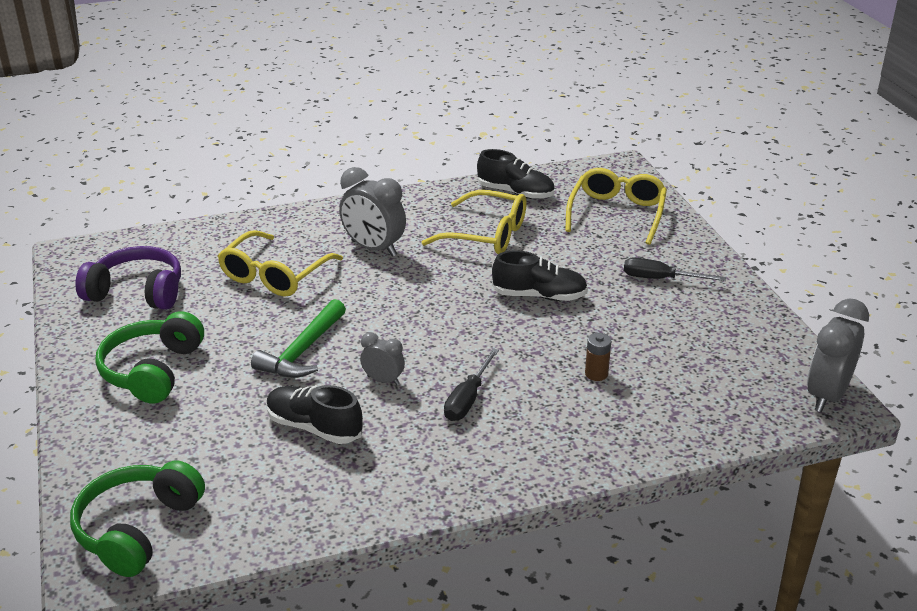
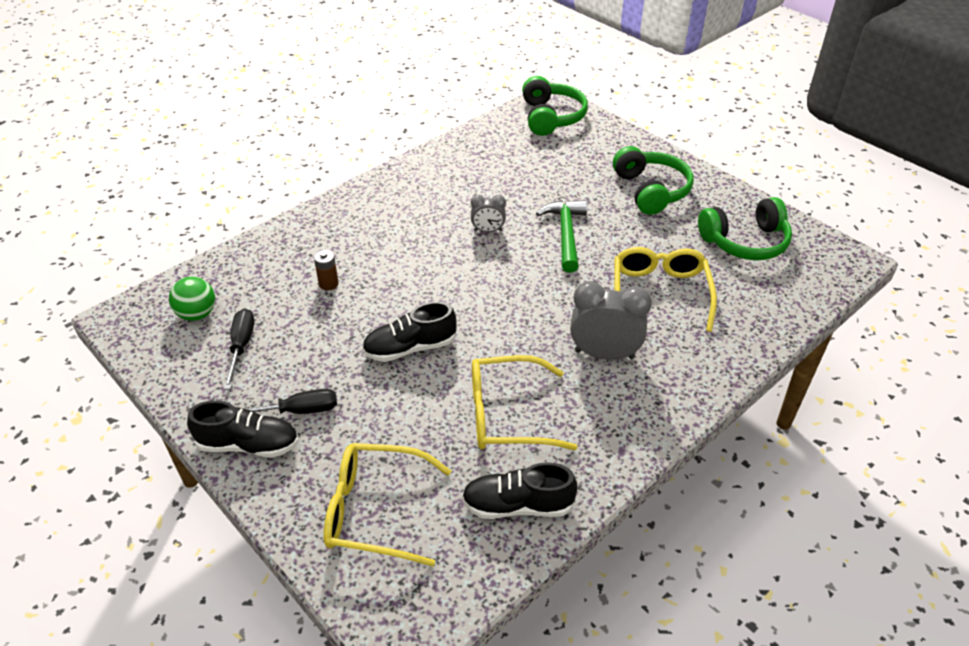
camera: 155 degrees right, 10 degrees up
(137, 292) = (745, 242): purple headphones -> green headphones
(314, 427) = (507, 188): black shoe -> black shoe (248, 445)
(468, 399) = (417, 235): black screwdriver -> black screwdriver (241, 346)
(617, 213) = (375, 510): yellow glasses -> yellow glasses turned 105 degrees clockwise
(750, 383) = (197, 314): none -> green ball
(827, 395) = (130, 321): grey clock -> none

